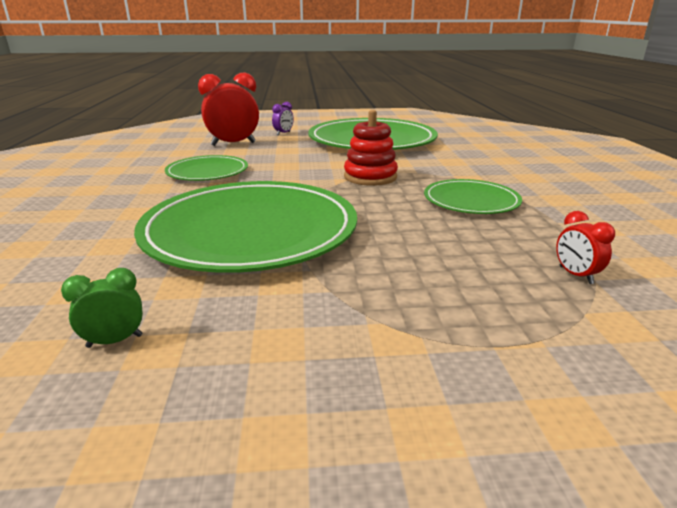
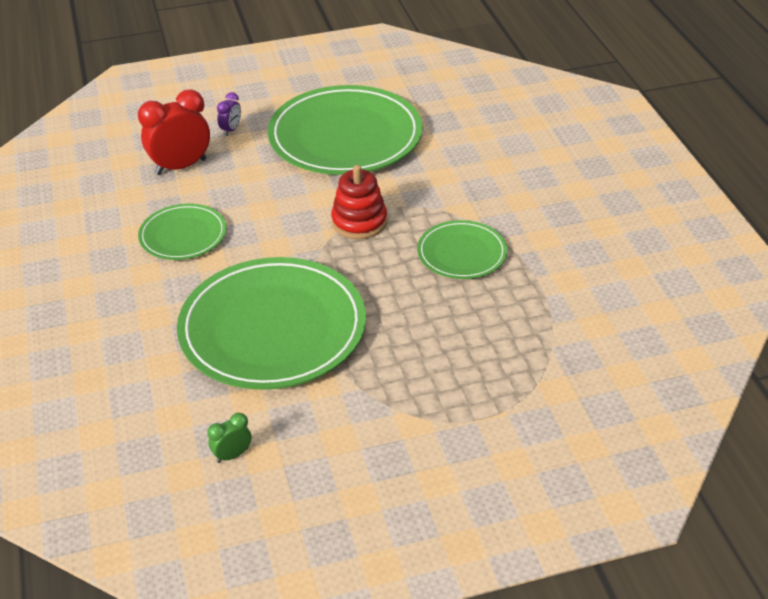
camera: 10 degrees left, 15 degrees up
(575, 275) = (538, 344): red clock -> none

